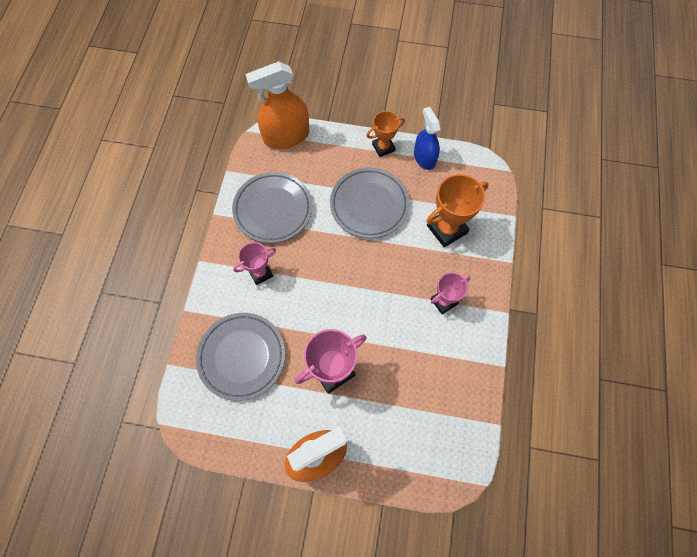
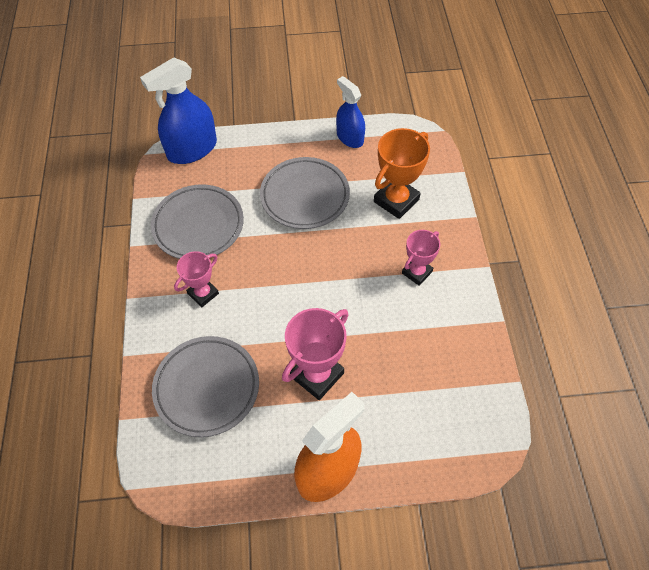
camera: 15 degrees left, 10 degrees down
(286, 136) = (192, 149): orange spray bottle -> blue spray bottle
(383, 147) = (302, 137): orange trophy -> none

